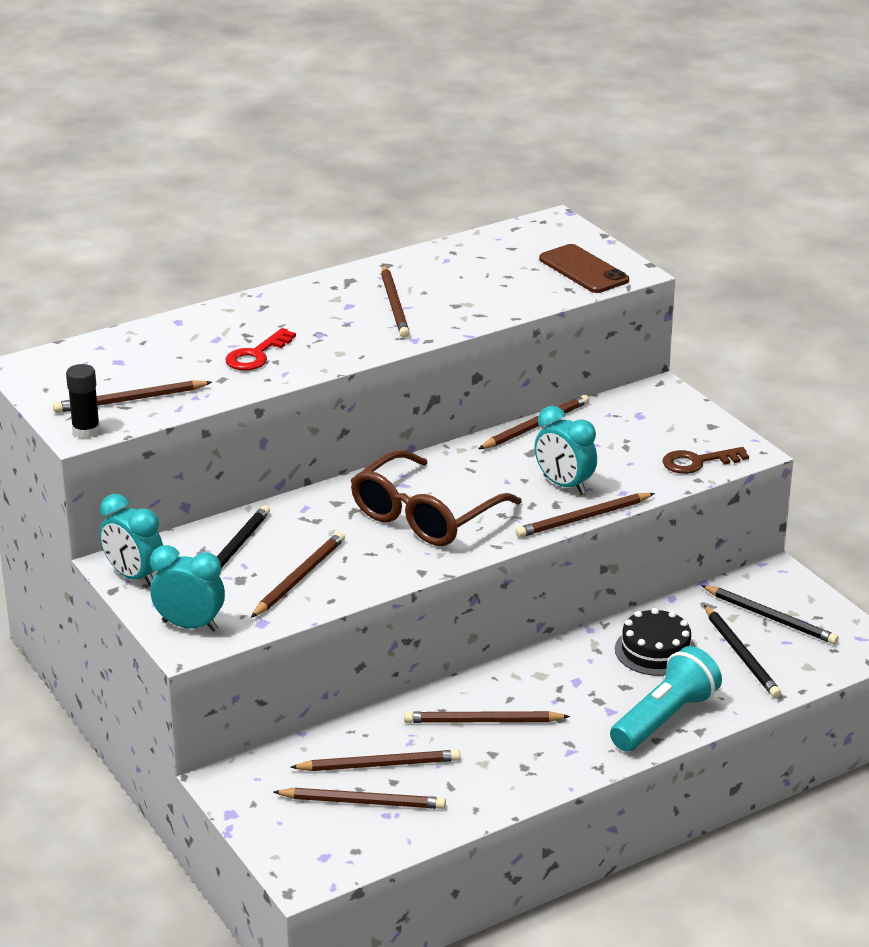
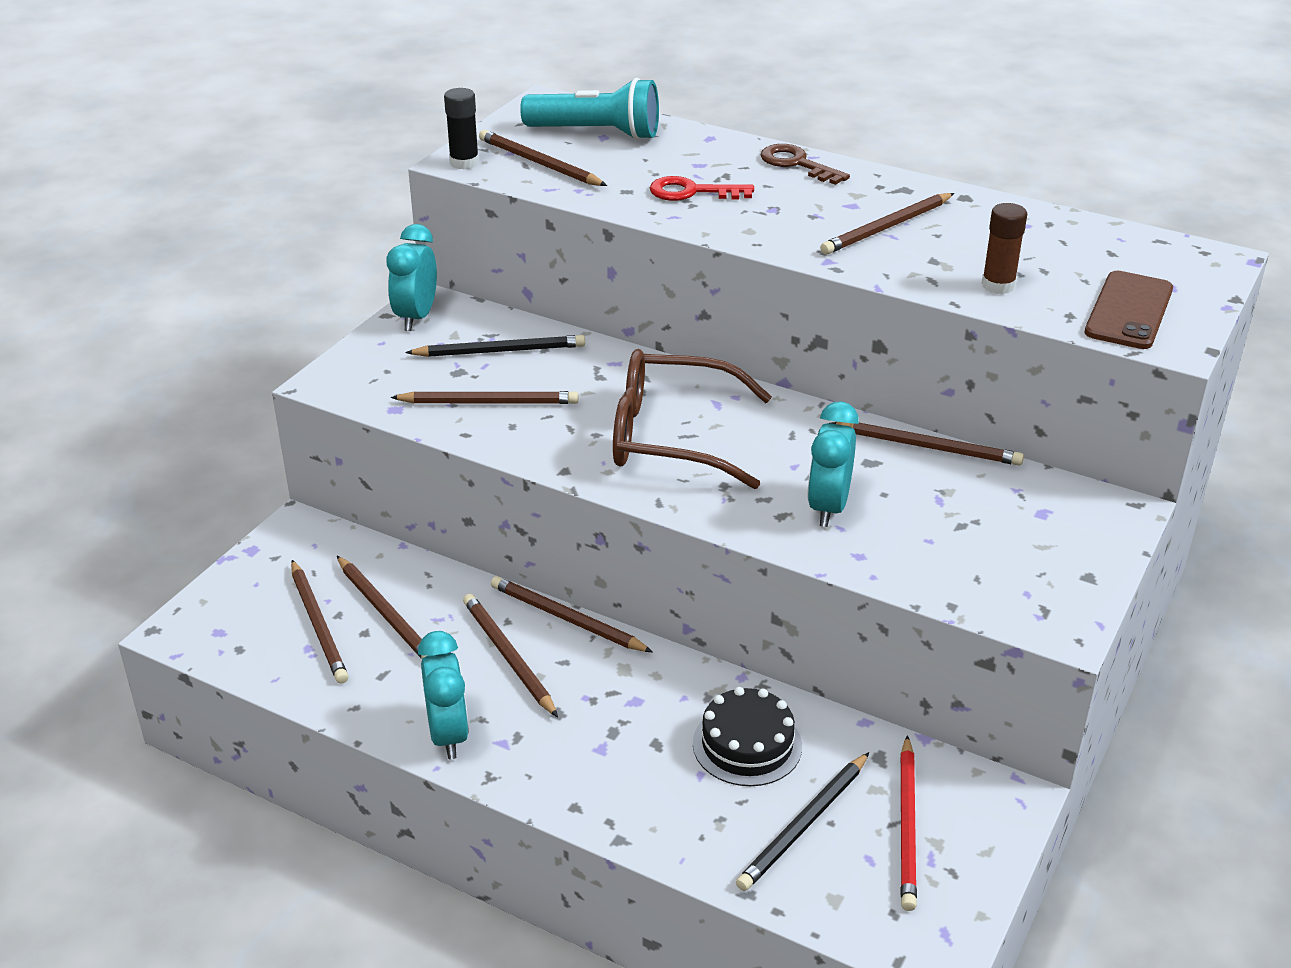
camera: 60 degrees right, 5 degrees up
(190, 626) = (359, 373): turquoise clock -> turquoise clock (448, 735)
(510, 297) = (998, 285): none -> brown glue stick
(583, 518) = (773, 544): brown pencil -> brown pencil (567, 619)
(664, 719) = (620, 800): turquoise flashlight -> turquoise flashlight (597, 133)
(697, 462) = (991, 592): brown key -> brown key (797, 164)
(771, 617) = (907, 826): black pencil -> red pencil

